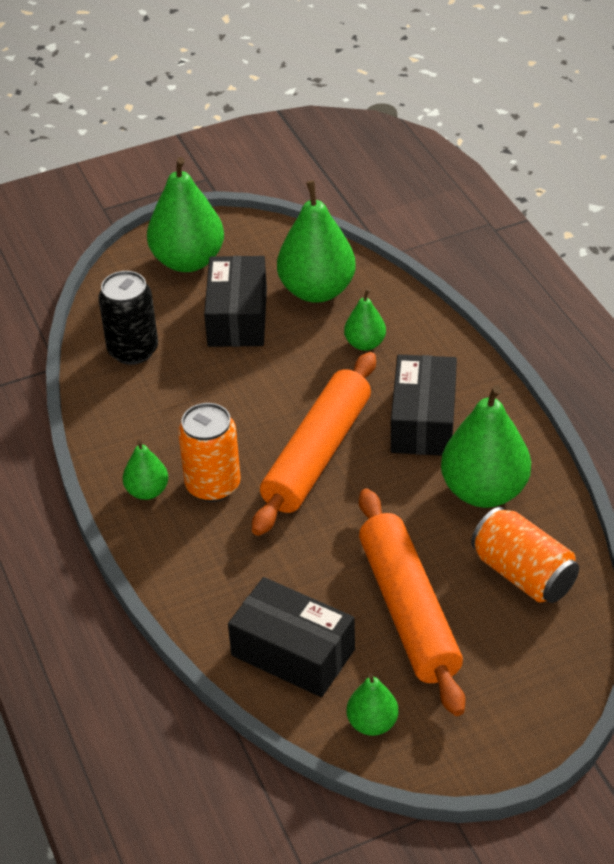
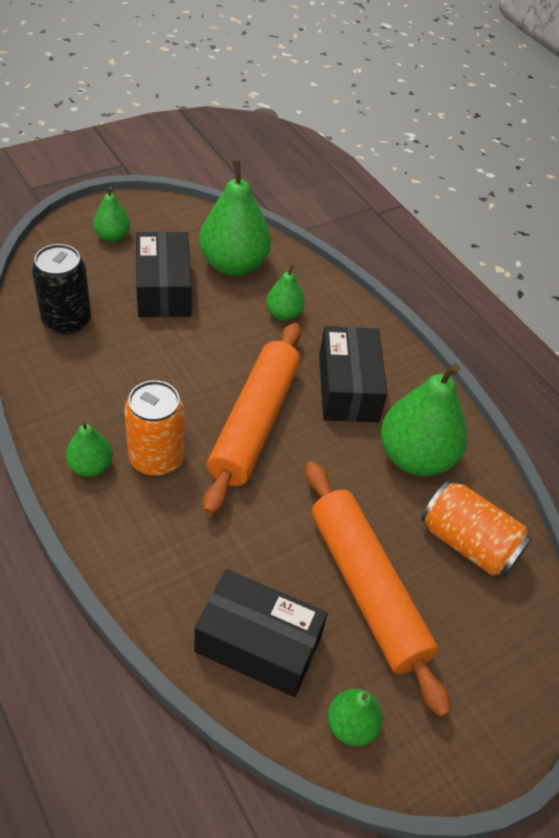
camera: 15 degrees left, 5 degrees up
(188, 261) = (112, 236): green pear -> green pear, size x0.52

